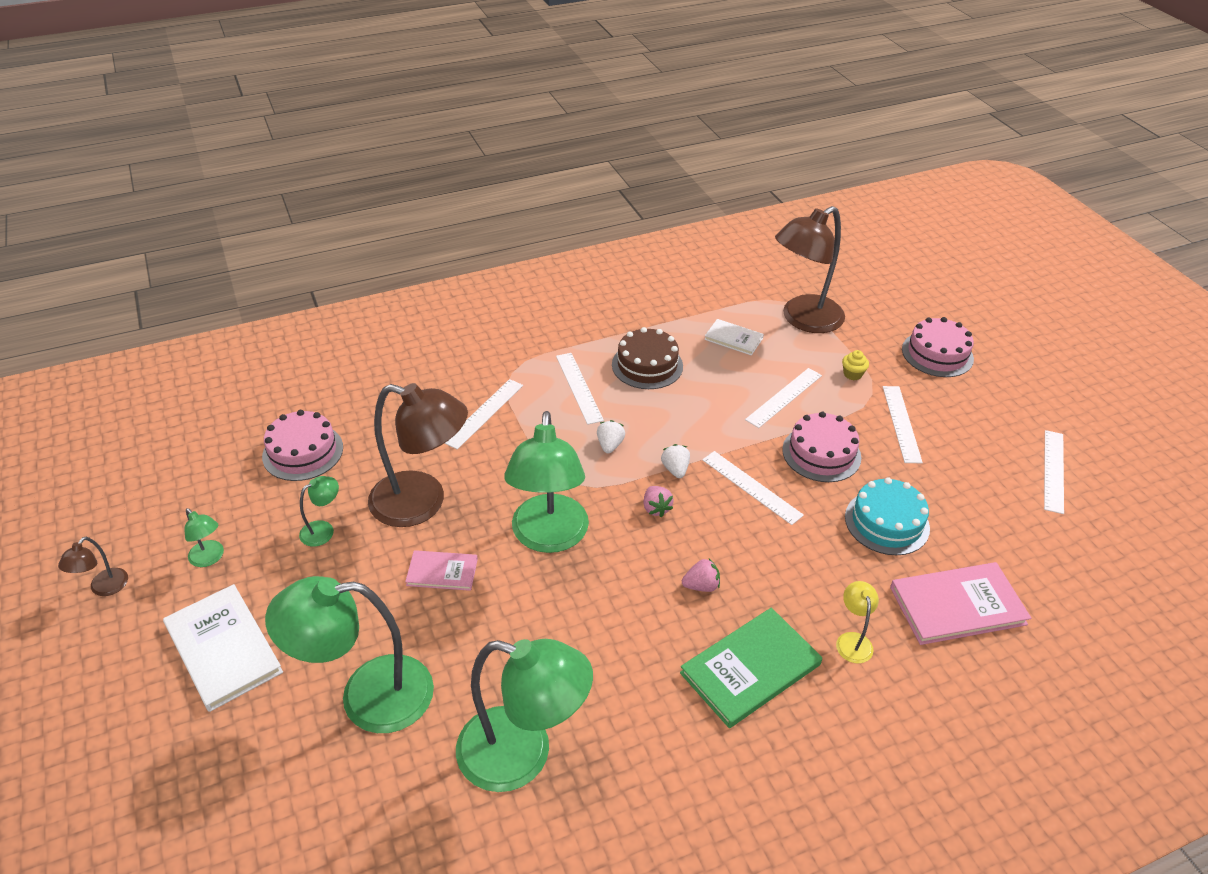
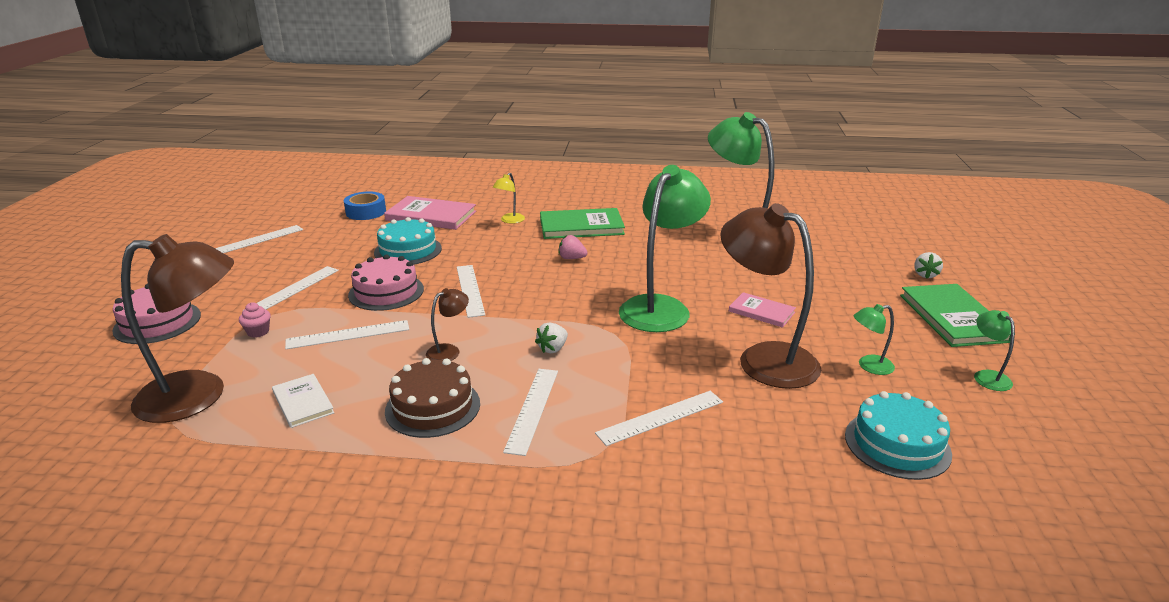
camera: 150 degrees left, 15 degrees down
(104, 588) = (1093, 383): brown lamp -> brown lamp (449, 351)
(223, 649) = (953, 318): white book -> green book
(303, 452) = (897, 444): pink cake -> turquoise cake
(367, 696) = (835, 272): green lamp -> none
(656, 508) = (559, 299): pink strawberry -> none
(675, 469) = (515, 316): white strawberry -> white strawberry (925, 275)
(852, 374) = (258, 332): yellow cupcake -> pink cupcake
(1041, 577) = (366, 212): none -> blue tape

